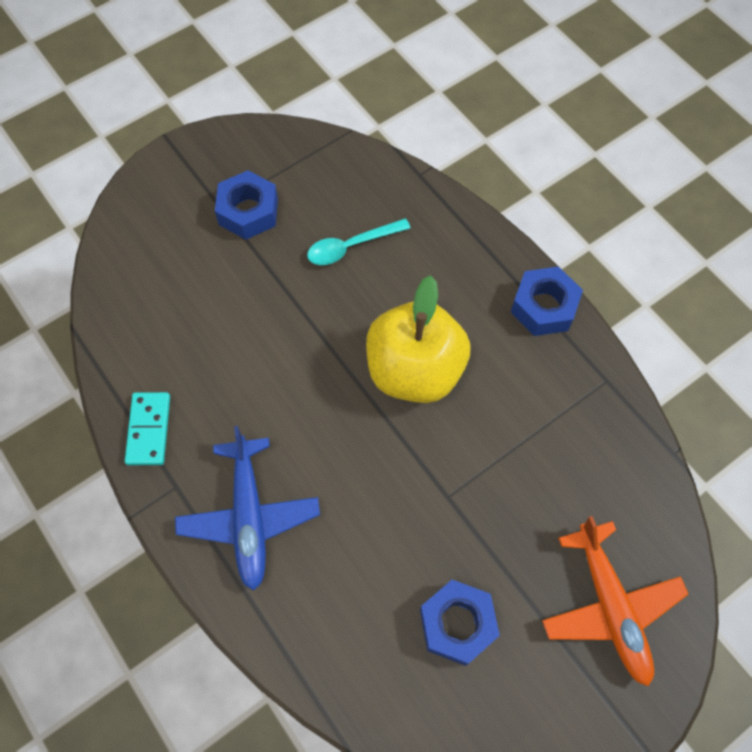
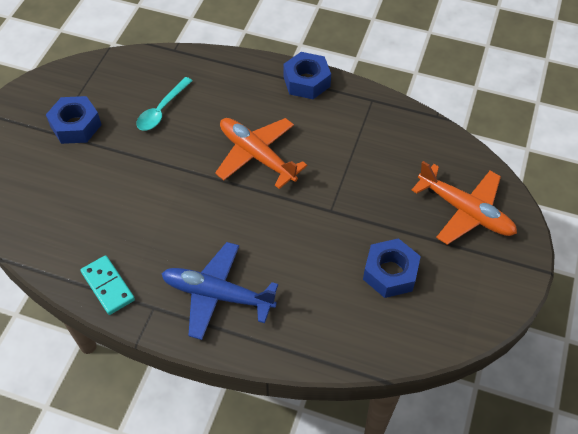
camera: 35 degrees left, 10 degrees down
(249, 517) = (217, 295): blue plane -> blue plane turned 150 degrees clockwise
(414, 370) = (257, 155): yellow apple -> orange plane

